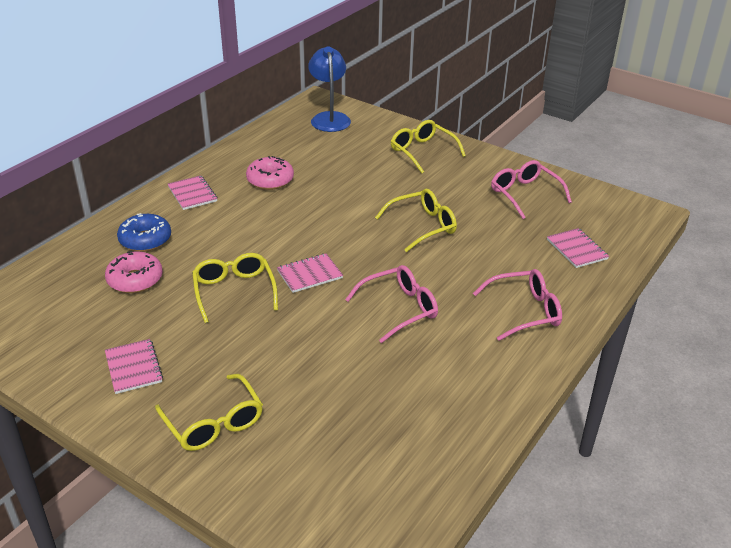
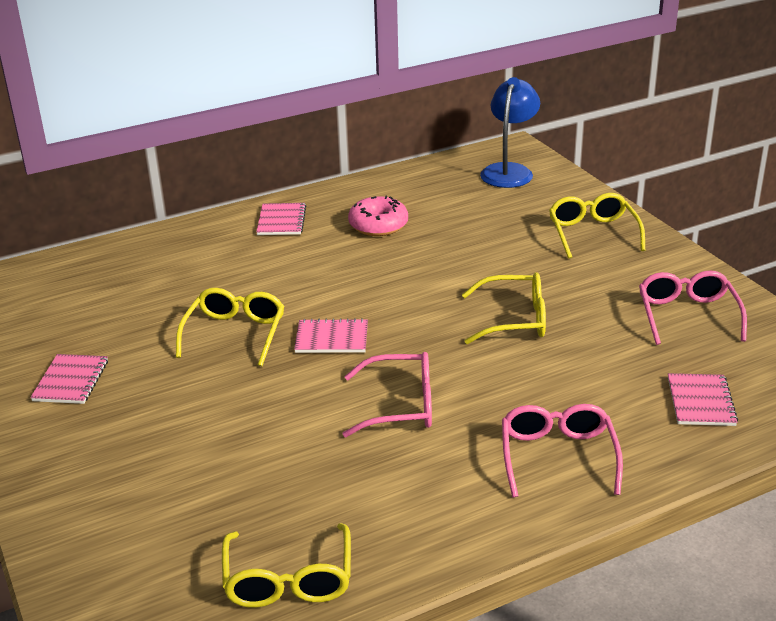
camera: 30 degrees right, 5 degrees down
(135, 280) = (148, 294): pink donut -> none
(145, 240) = (193, 256): blue donut -> none
(214, 423) = (96, 462): yellow glasses -> yellow glasses (288, 580)
(525, 311) = (557, 456): pink glasses -> pink glasses turned 105 degrees counterclockwise

